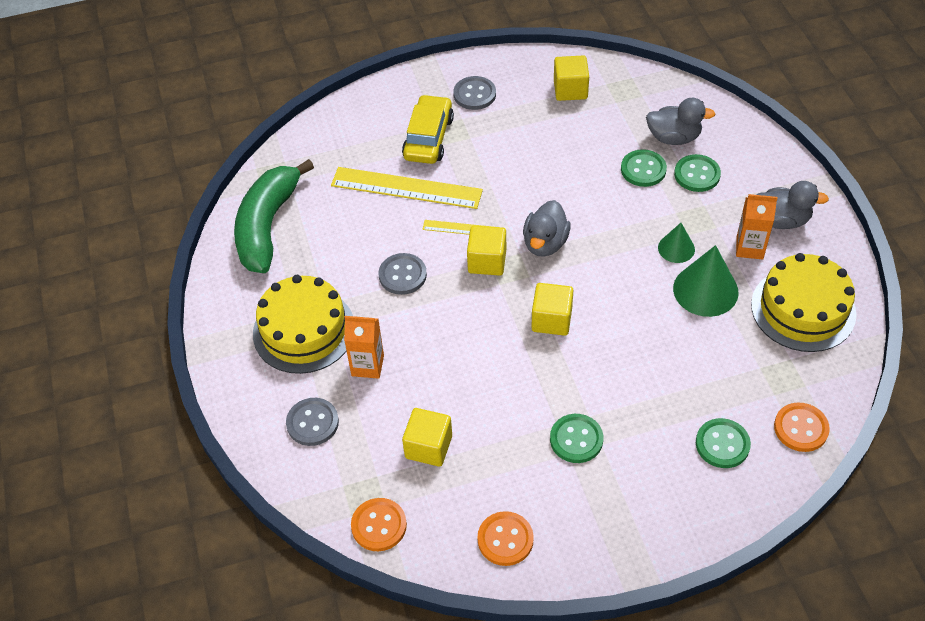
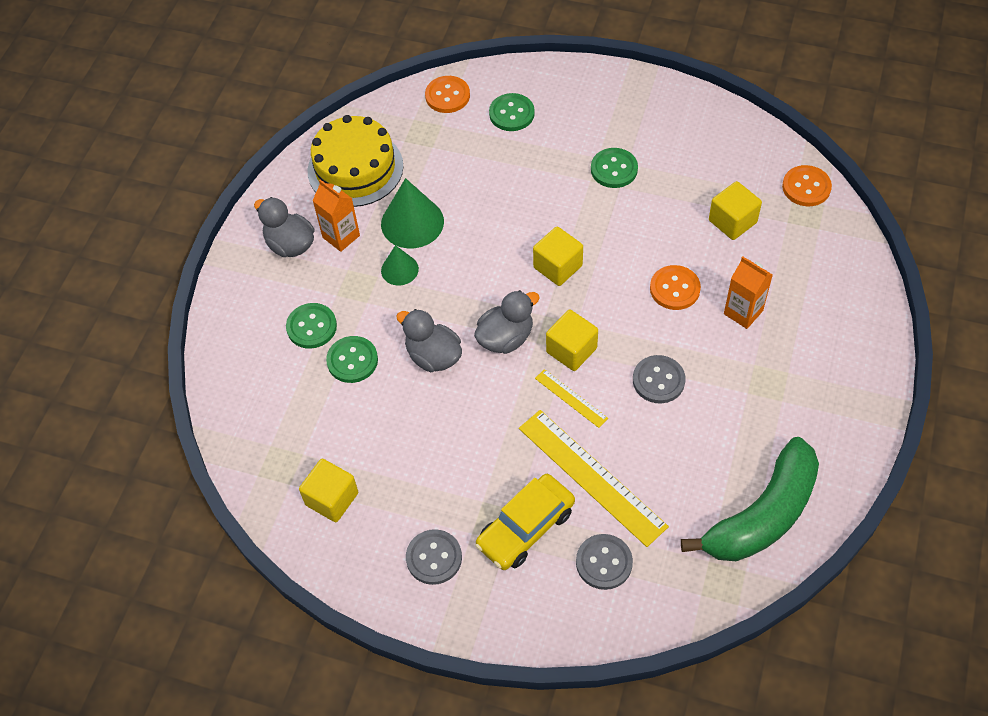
camera: 145 degrees left, 5 degrees up
(304, 330) = (783, 376): yellow cake -> none
(312, 423) = (818, 289): grey button -> grey button (604, 562)
(505, 539) = (717, 133): orange button -> orange button (674, 289)
(673, 137) = (291, 377): grey duck -> grey duck (433, 356)

